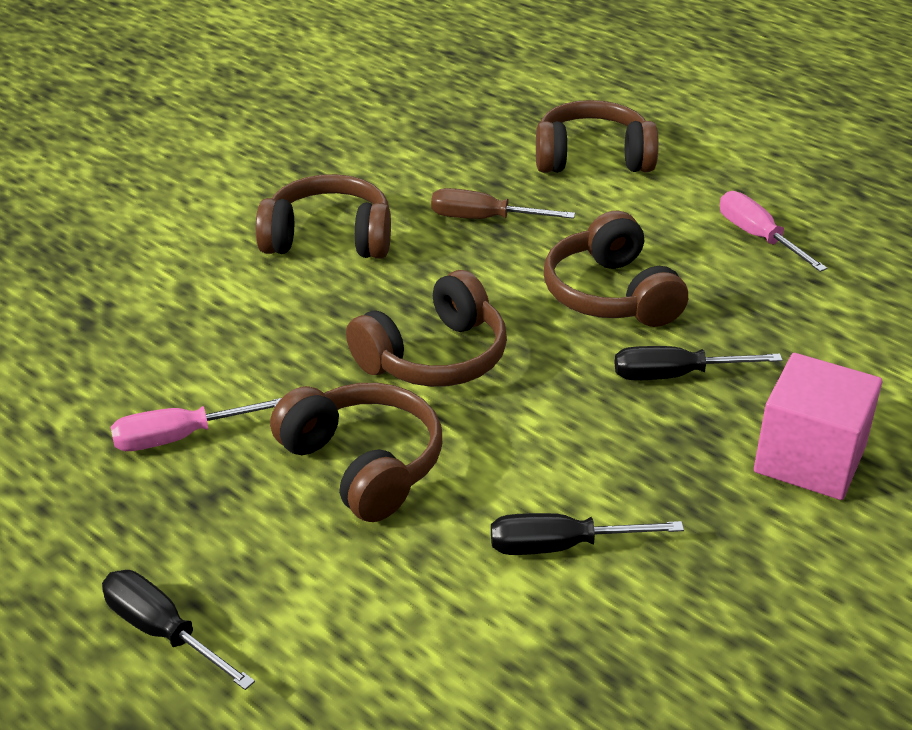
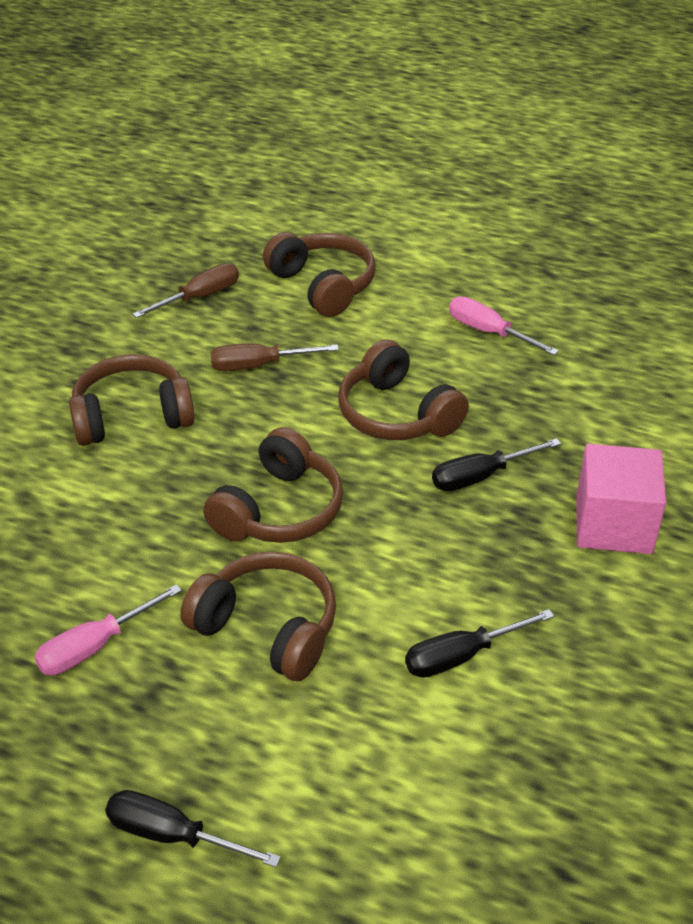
camera: 20 degrees left, 5 degrees up
(456, 145) = (200, 297): none -> brown screwdriver
(592, 158) = (322, 285): brown headphones -> brown headphones turned 75 degrees clockwise

